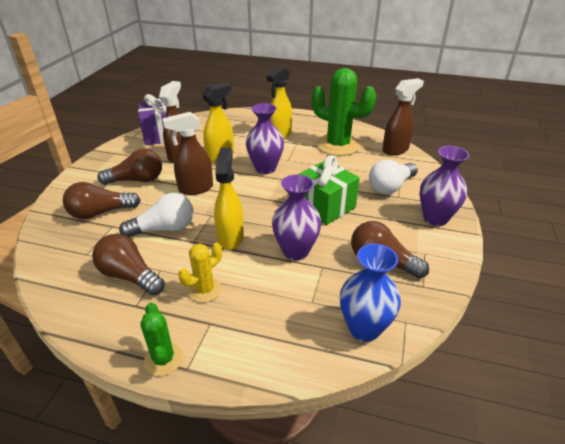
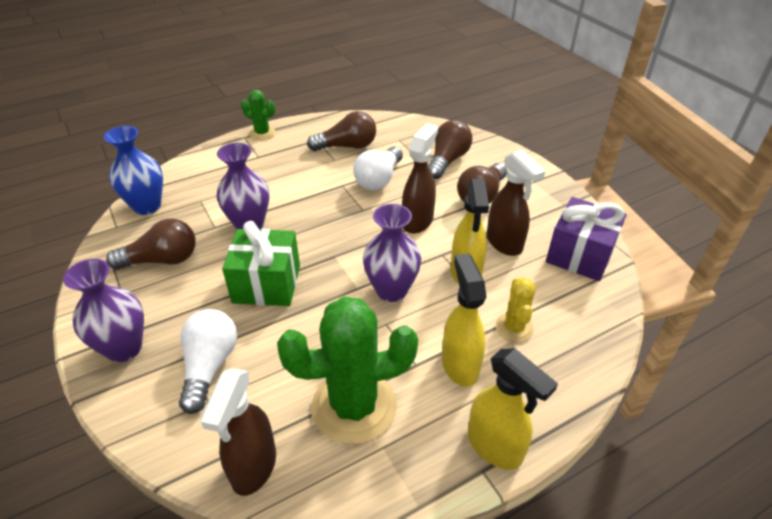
camera: 135 degrees right, 5 degrees up
(205, 290) = (285, 167): yellow cactus -> yellow cactus (514, 328)
(231, 237) = (317, 204): yellow spray bottle -> yellow spray bottle (495, 447)

